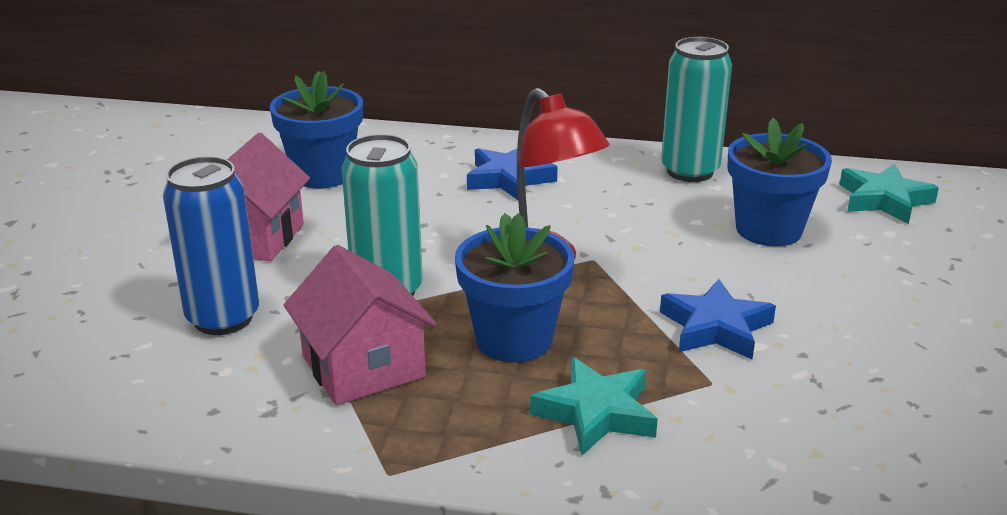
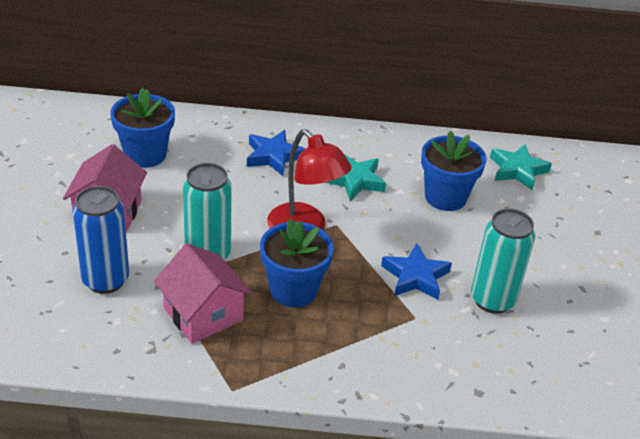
camera: 10 degrees left, 10 degrees up
(596, 413) = (349, 342): turquoise star -> turquoise star (355, 180)
(690, 171) = (393, 147): turquoise can -> turquoise can (492, 300)

